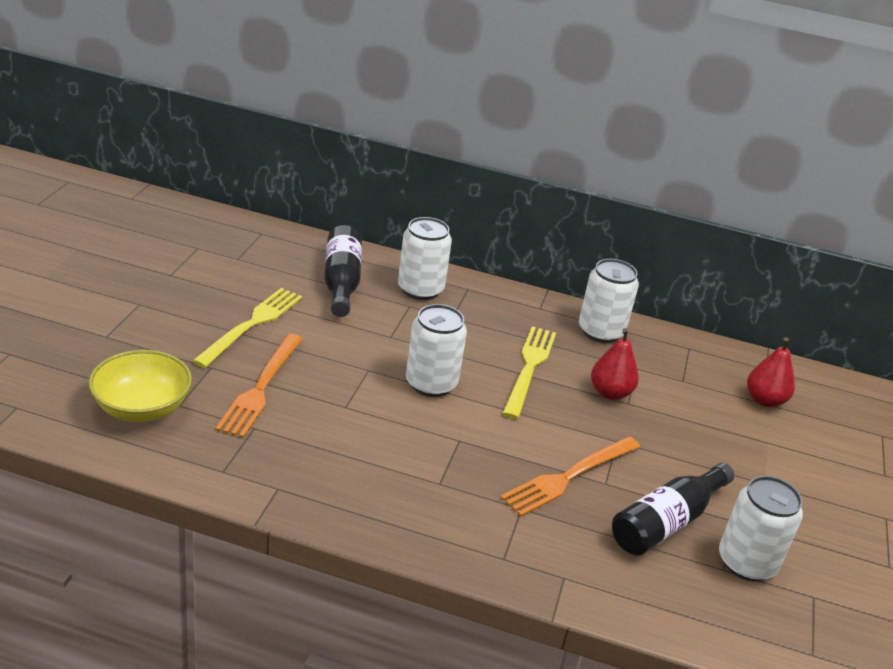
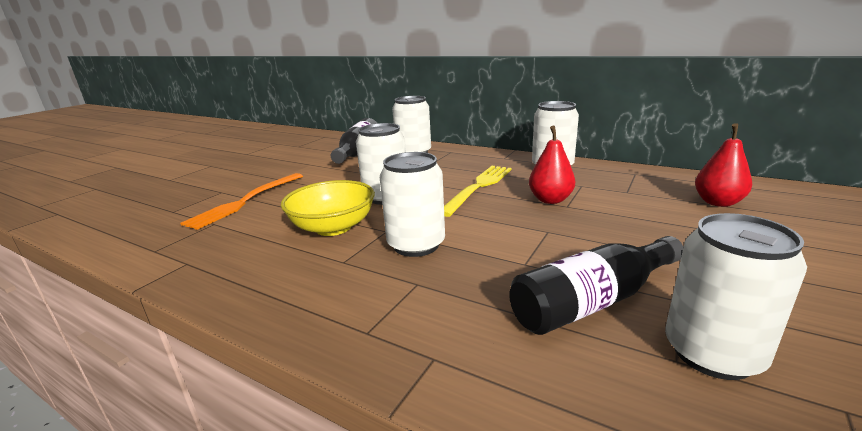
camera: 20 degrees right, 10 degrees down
(142, 408) = (142, 213): yellow bowl -> yellow bowl (333, 227)
(252, 325) = (275, 172): yellow fork -> none
(500, 460) = (416, 245): none -> white can
(568, 477) = (483, 258): orange fork -> none

